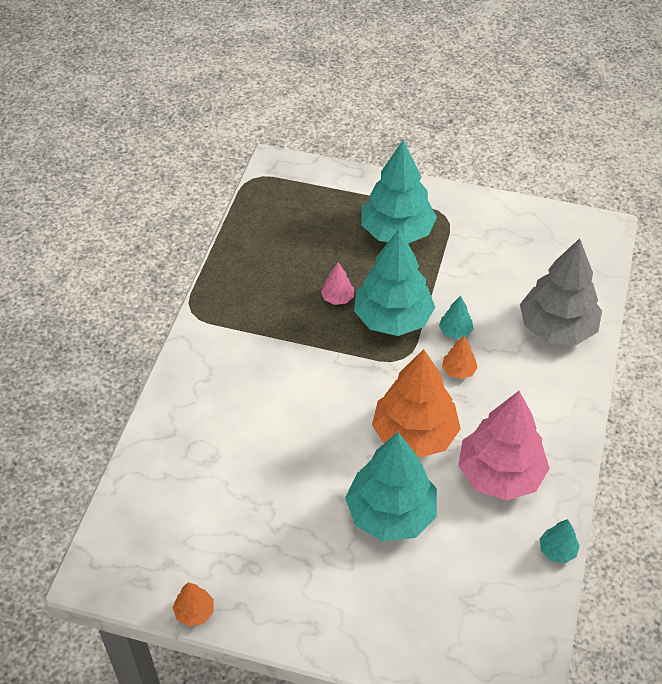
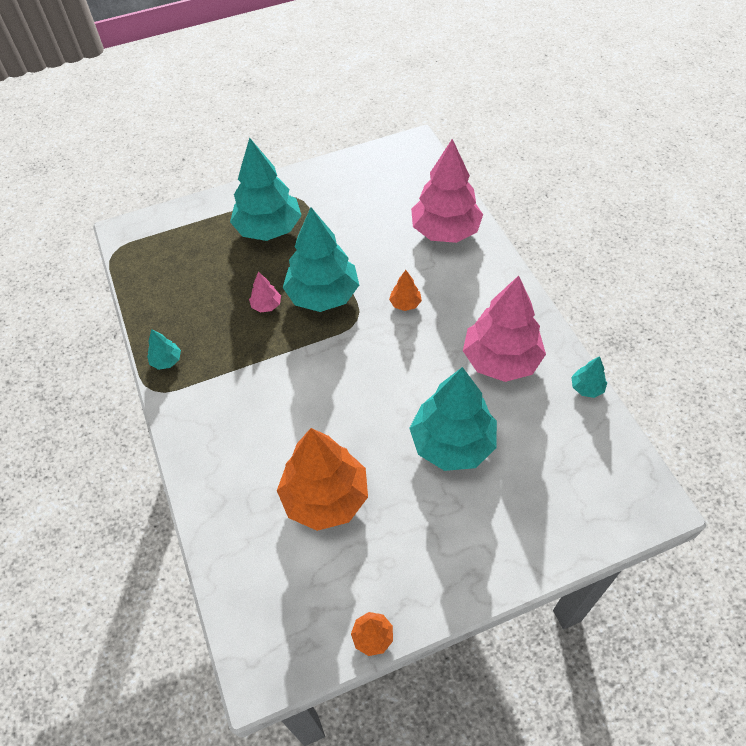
camera: 35 degrees left, 5 degrees up
(414, 434) = (416, 372): orange tree -> orange tree (325, 497)
(455, 331) = (377, 276): turquoise tree -> turquoise tree (166, 361)
(557, 328) = (445, 231): grey tree -> pink tree

